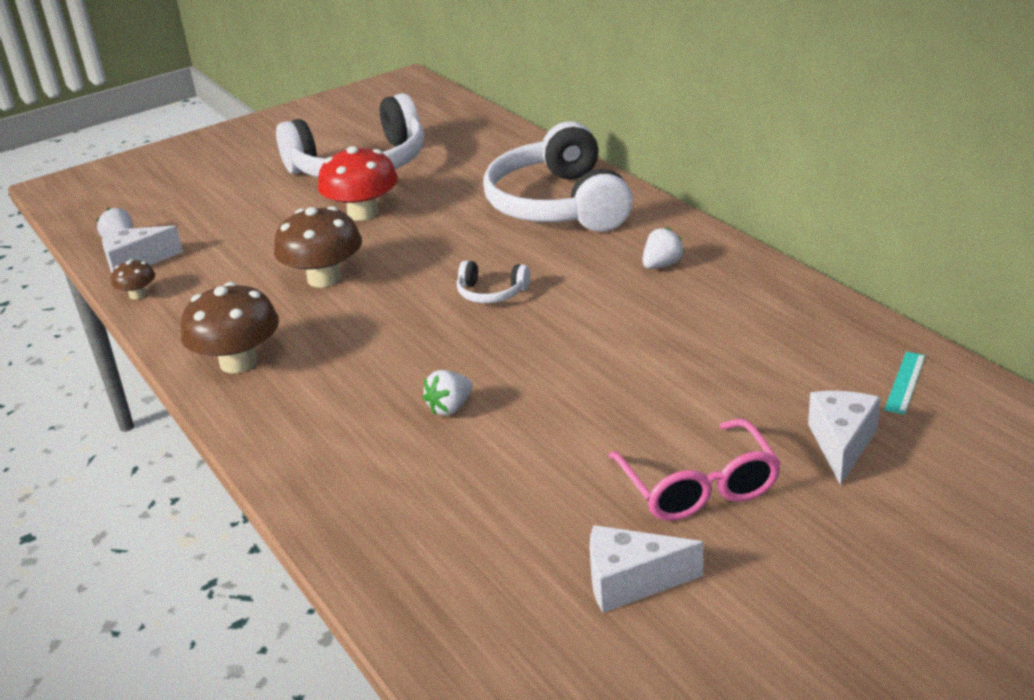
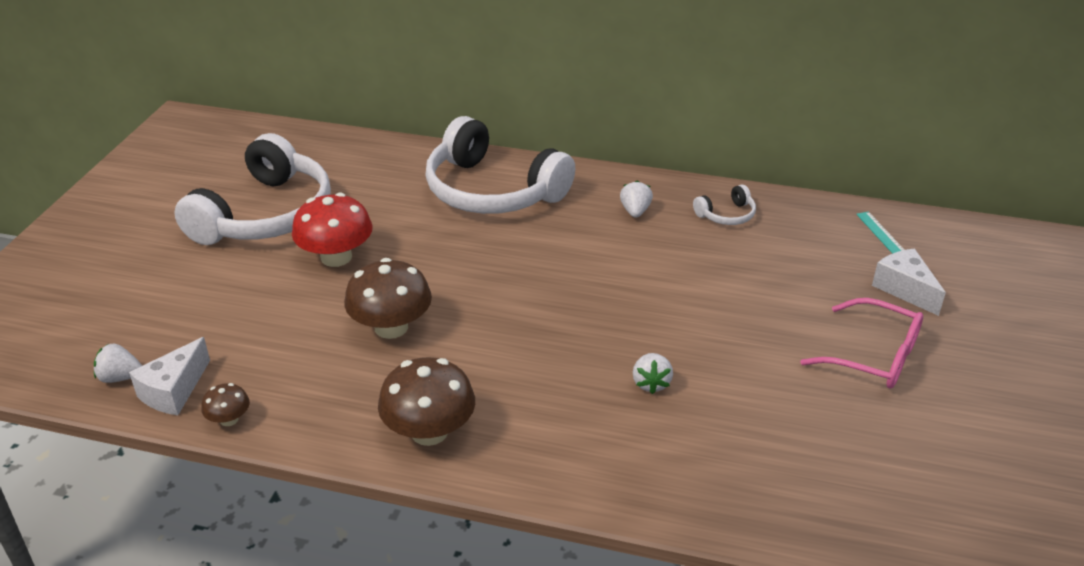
camera: 45 degrees left, 5 degrees up
(491, 293) = (547, 282): white headphones -> white headphones (726, 215)
(631, 582) = (925, 438): white cheese -> none

